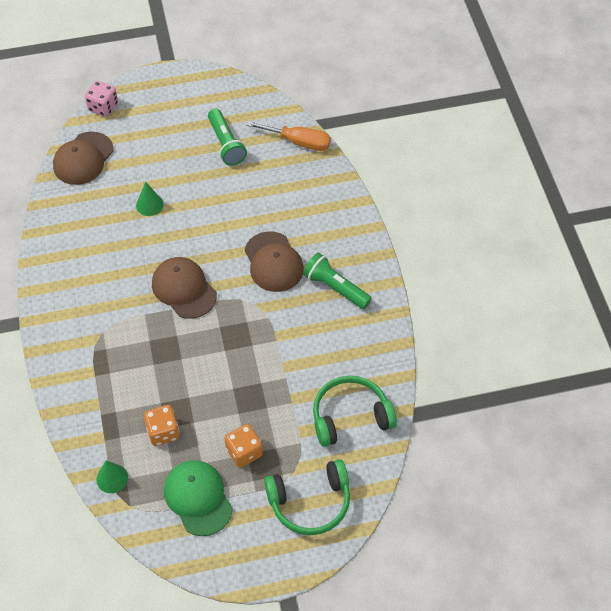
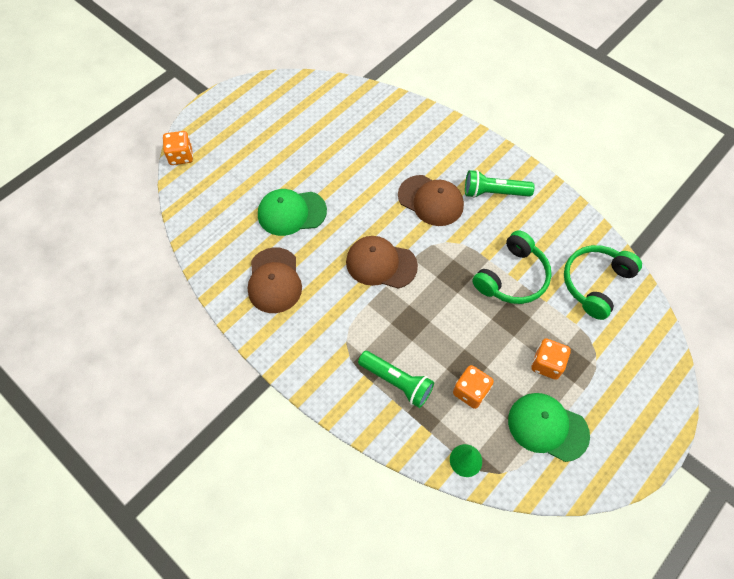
camera: 35 degrees left, 5 degrees up
(83, 159) = (200, 207): brown cap -> brown cap (274, 280)
(103, 107) = (181, 156): pink dice -> orange dice
(149, 205) = (291, 213): green cone -> green cap
(226, 144) = (310, 131): green flashlight -> green flashlight (396, 382)
(299, 142) = (366, 99): orange screwdriver -> none
(310, 502) = (630, 370): green headphones -> green headphones (512, 277)

